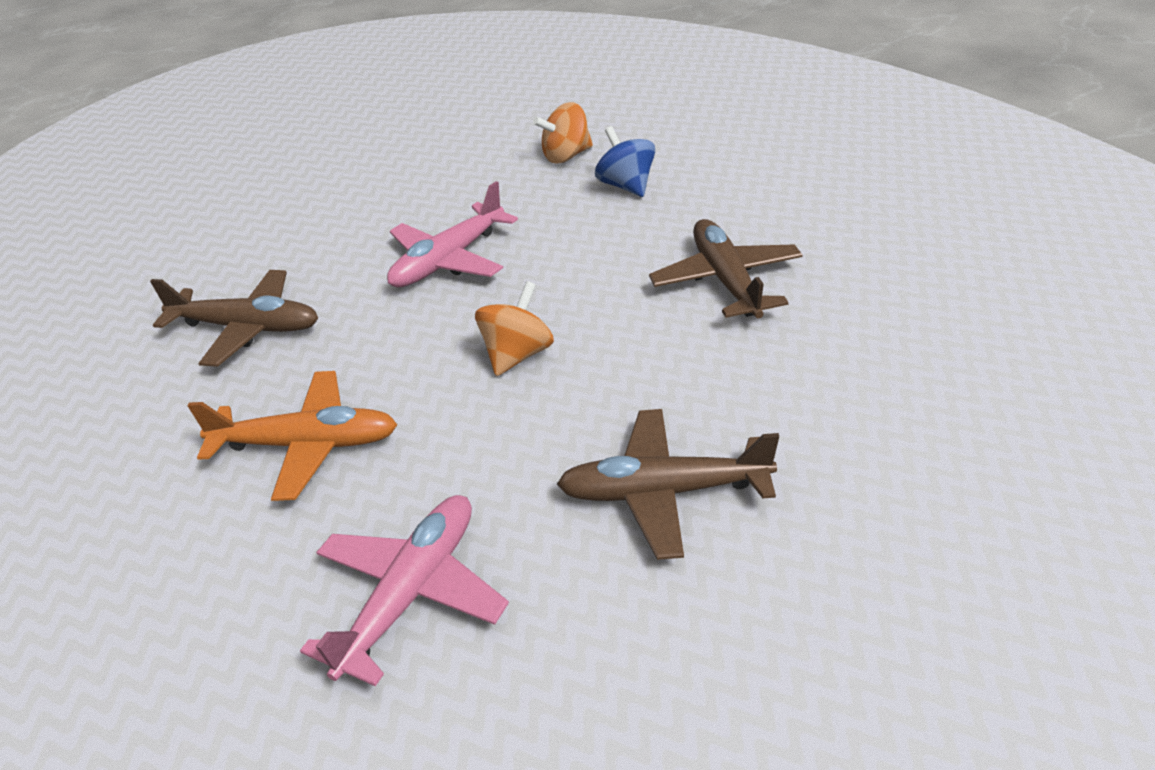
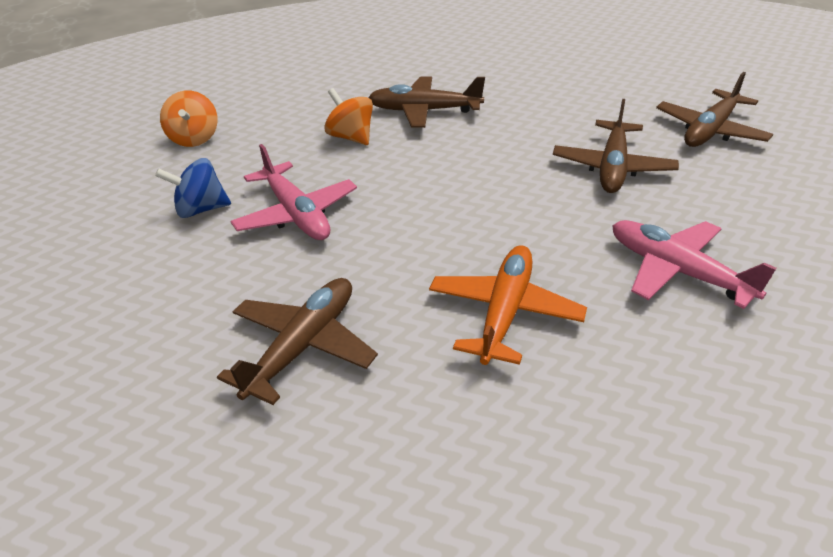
camera: 75 degrees left, 0 degrees up
(517, 355) = (450, 198): orange spinning top -> orange spinning top (351, 137)
(626, 186) = (271, 122): blue spinning top -> blue spinning top (200, 209)
(869, 612) = (710, 130): none -> brown plane

